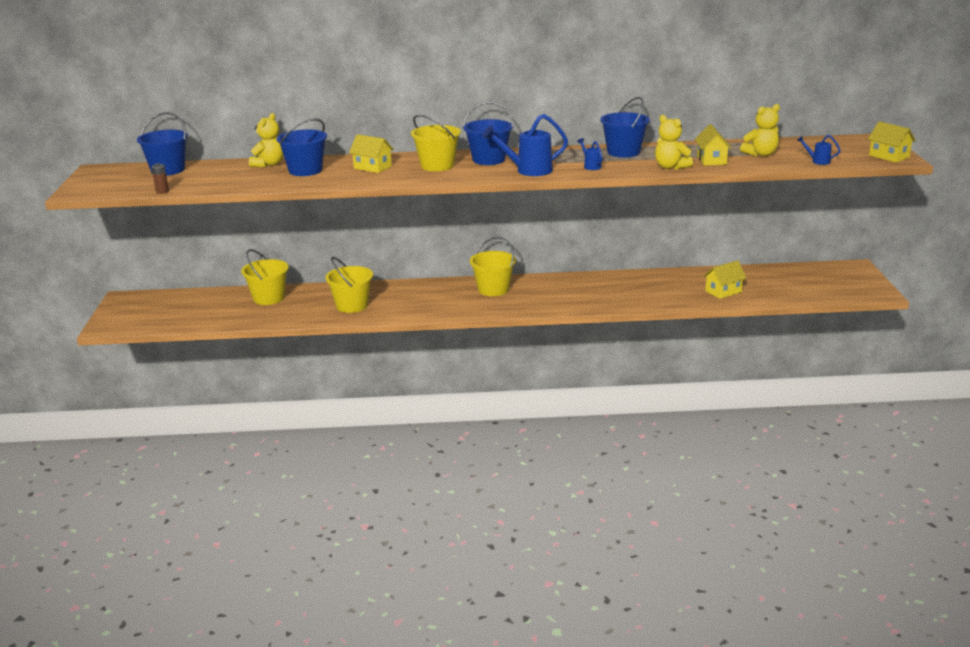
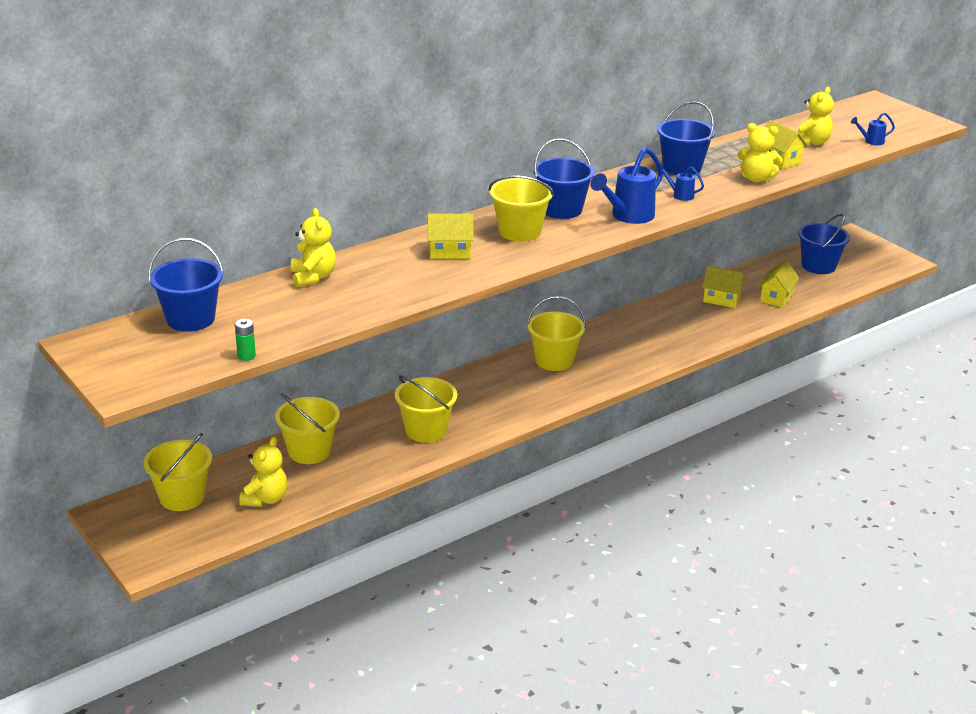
camera: 35 degrees left, 5 degrees up
(162, 191) = (246, 356): brown battery -> green battery
(169, 301) = (182, 497): none -> yellow bucket
(209, 314) = (265, 499): none -> yellow teddy bear
(305, 170) = (376, 276): blue bucket -> blue bucket (818, 266)
(889, 156) = (918, 122): yellow house -> yellow house (721, 299)

